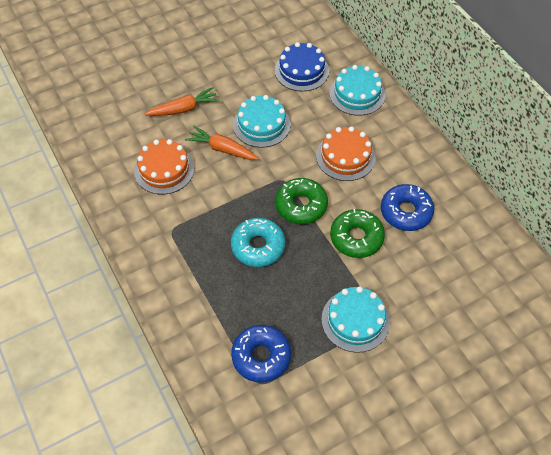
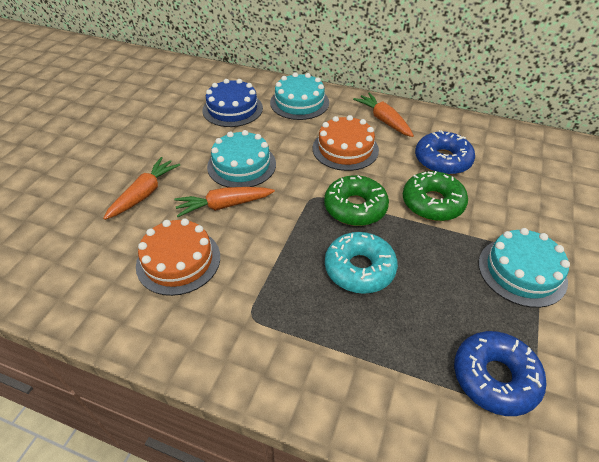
camera: 40 degrees left, 10 degrees down
(403, 150) = (383, 120): none -> orange carrot

